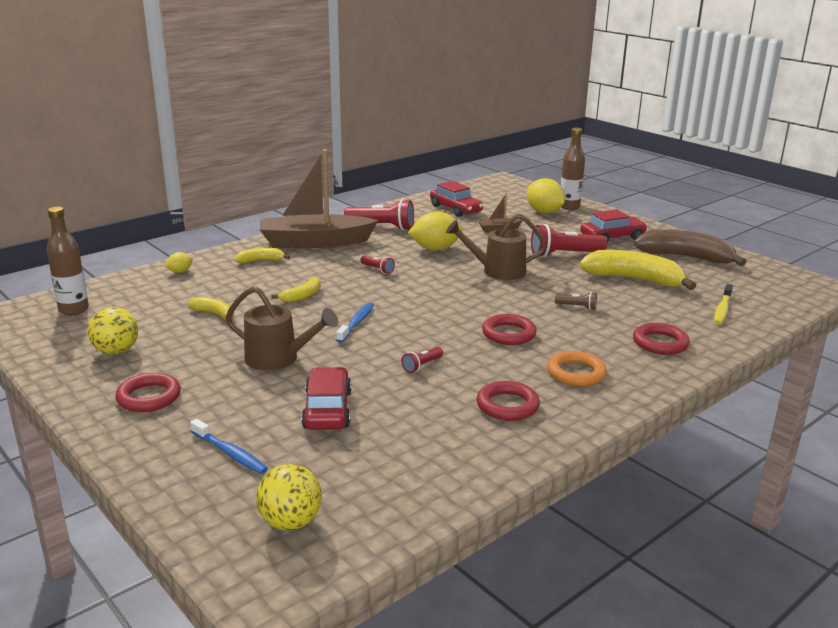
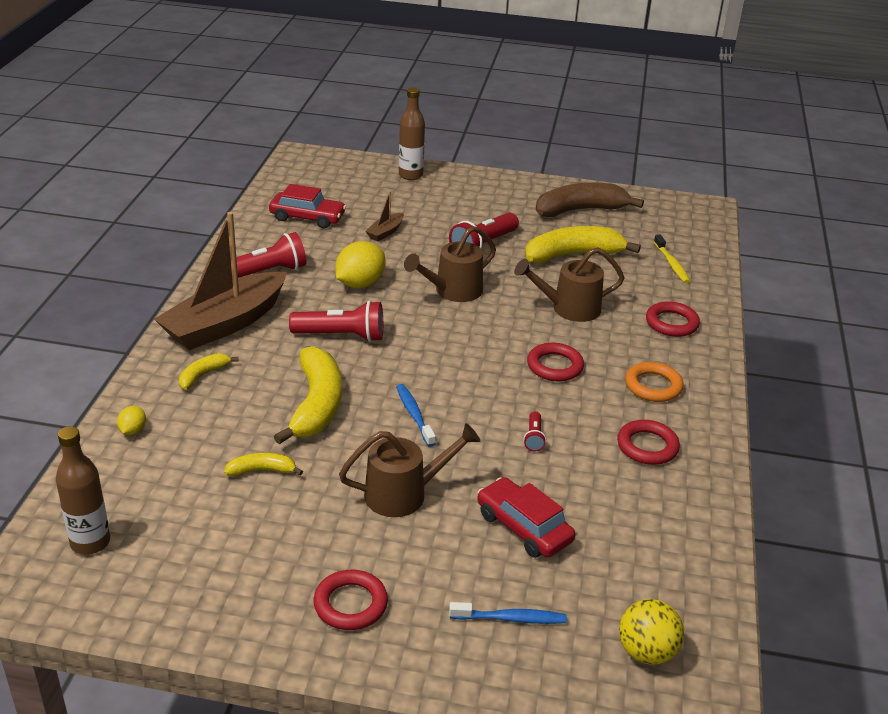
camera: 40 degrees left, 10 degrees up
(116, 351) = (231, 570): yellow ball -> none
(302, 296) = (316, 405): yellow banana -> yellow banana, size x2.03
(377, 269) = (341, 336): red flashlight -> red flashlight, size x2.05
(544, 212) = (397, 191): yellow lemon -> none
(577, 307) = (568, 308): brown flashlight -> brown watering can
(612, 237) = (496, 206): red car -> none

